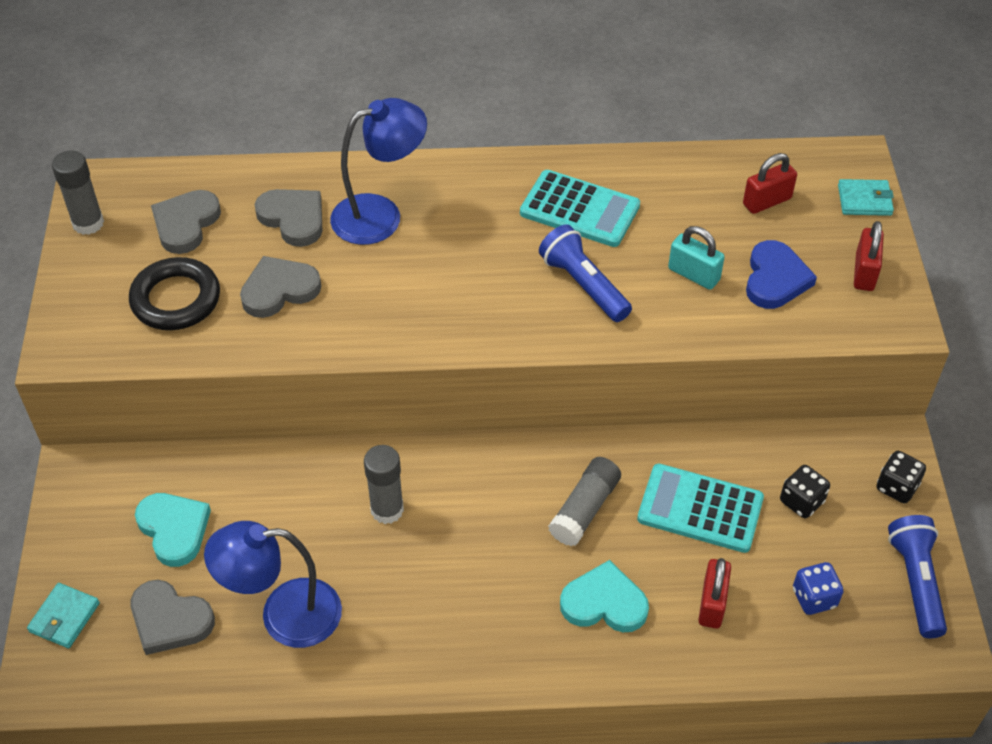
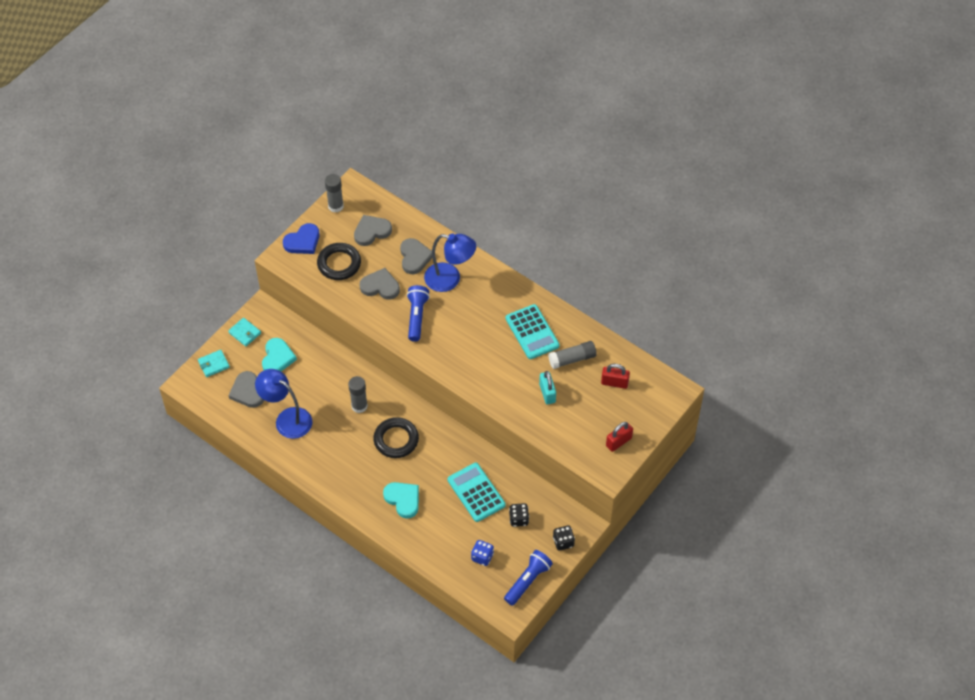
camera: 40 degrees right, 5 degrees up
(498, 519) = (396, 440): none -> black ring
(583, 285) = (498, 366): blue flashlight -> blue flashlight (417, 317)
(584, 509) = (432, 460): grey glue stick -> grey glue stick (572, 359)
(712, 604) = (442, 530): red padlock -> none
(775, 279) = (578, 418): blue heart -> blue heart (303, 241)
(864, 200) = (657, 411): turquoise wallet -> turquoise wallet (245, 333)

